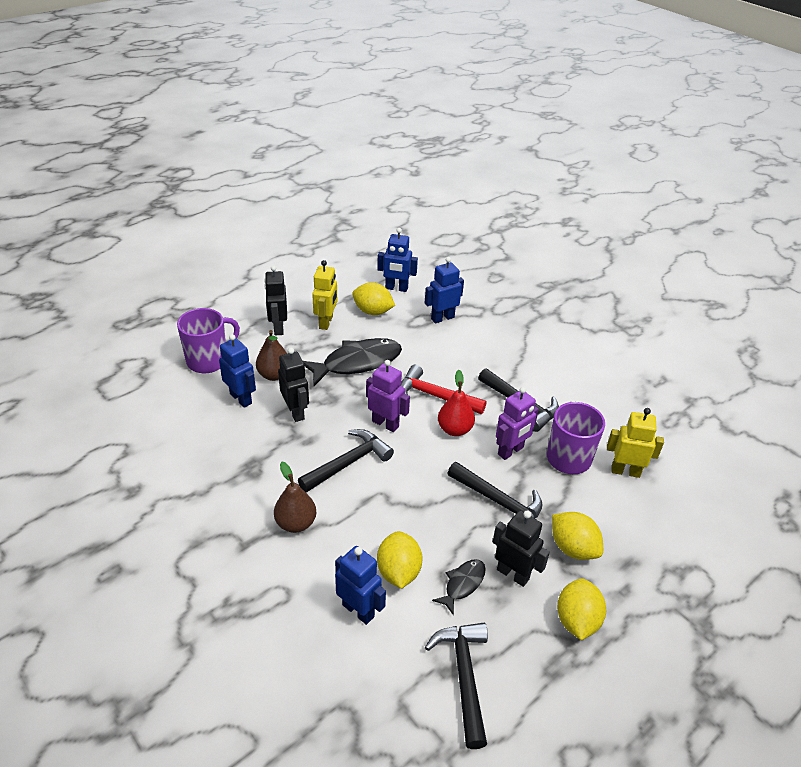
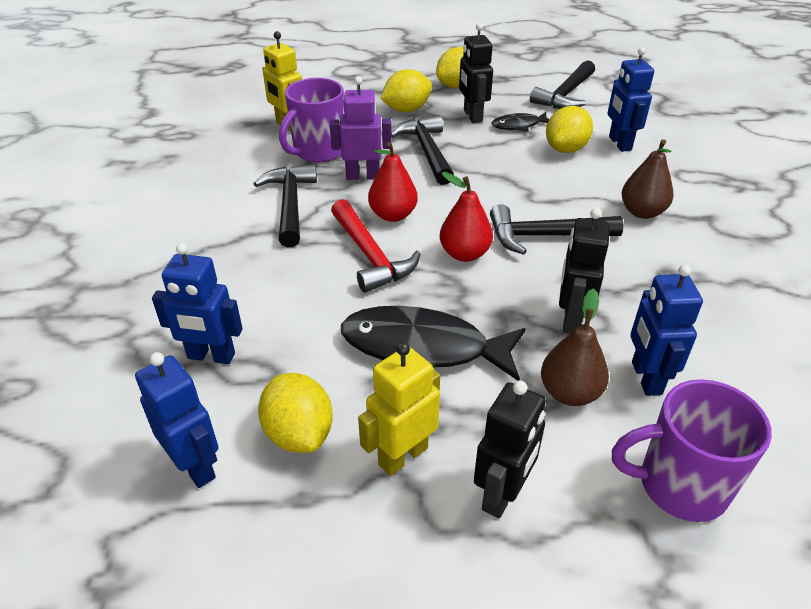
camera: 140 degrees left, 0 degrees up
(385, 424) = (464, 254): purple robot -> red pear
(573, 548) = (406, 110): yellow lemon -> yellow lemon turned 60 degrees clockwise

